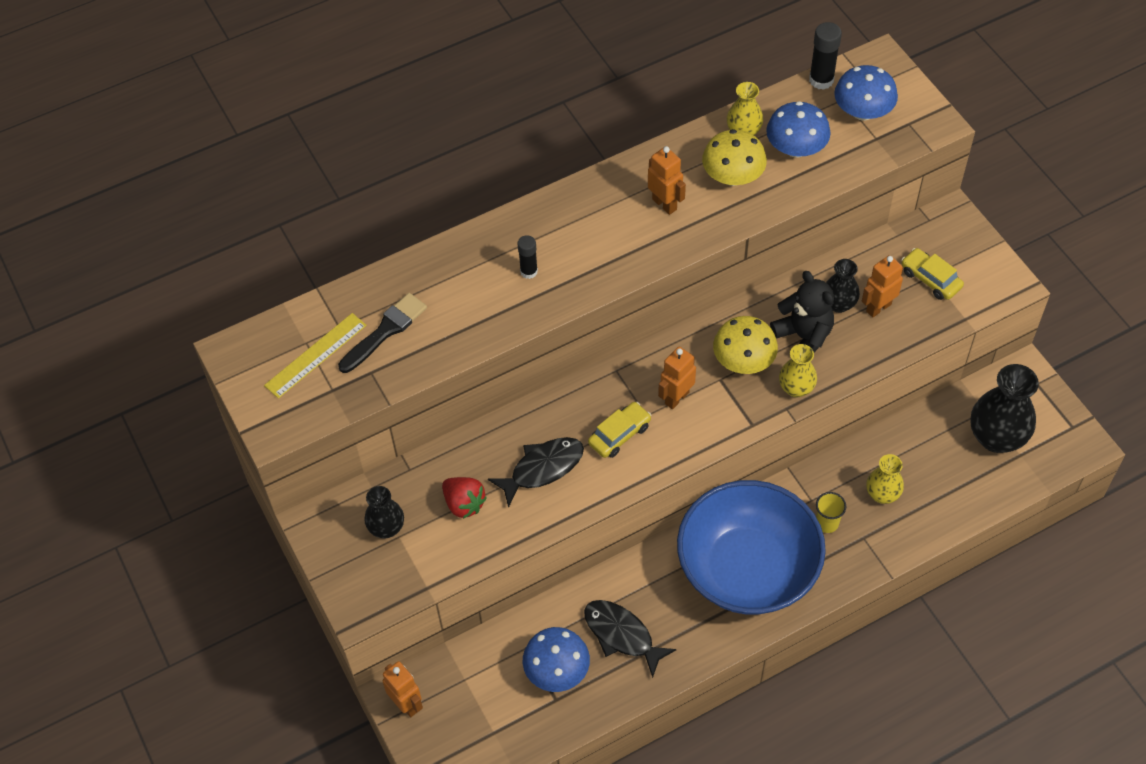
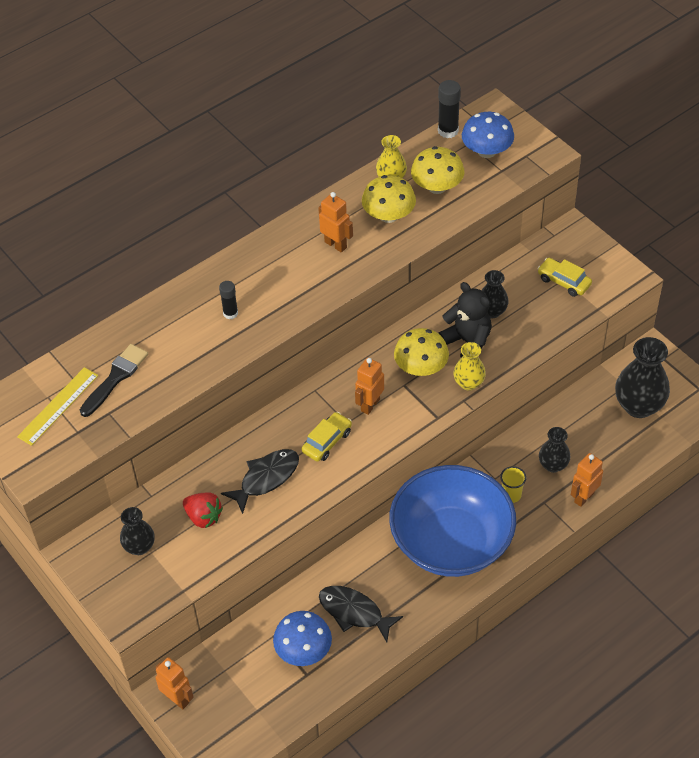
camera: 10 degrees left, 5 degrees down
(796, 148) = (437, 187): blue mushroom -> yellow mushroom
(878, 307) = (525, 310): orange robot -> orange robot (584, 497)
(882, 494) = (553, 465): yellow vase -> black vase

